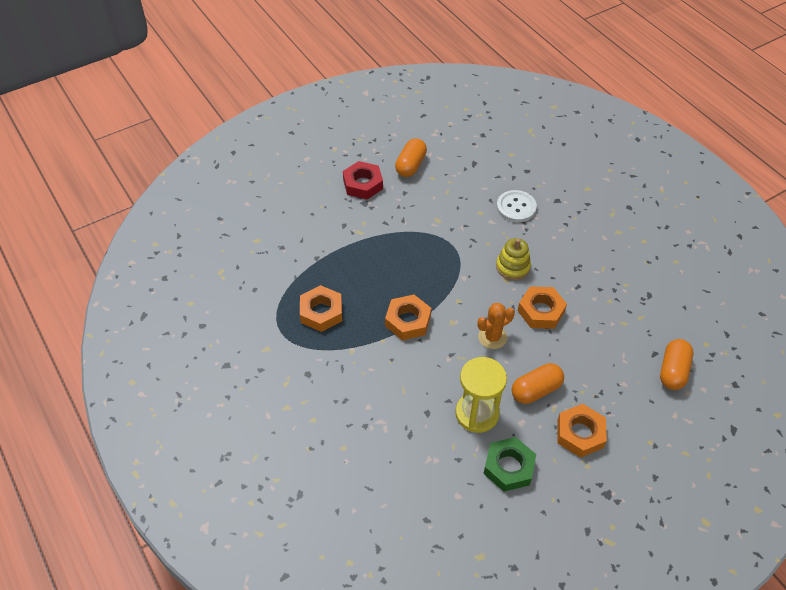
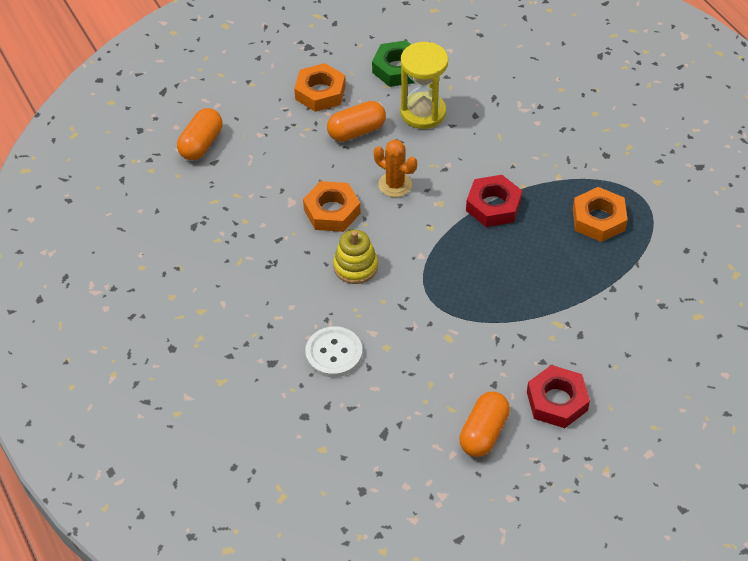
camera: 175 degrees left, 0 degrees up
(408, 321) = (493, 206): orange nut -> red nut
(492, 337) = (395, 184): orange cactus -> orange cactus turned 60 degrees clockwise

